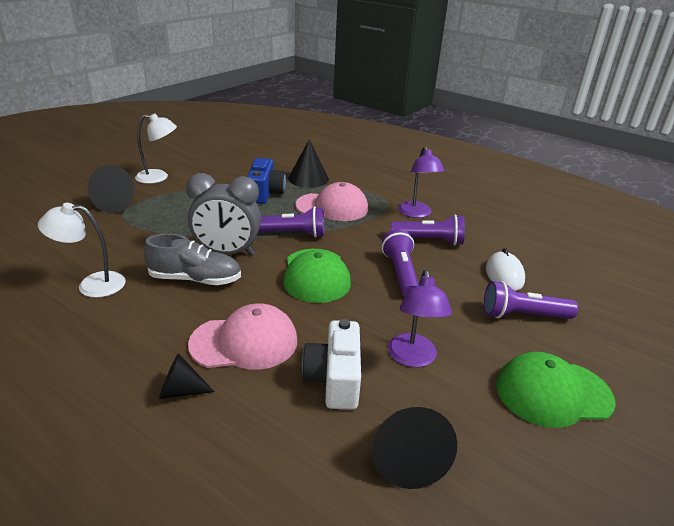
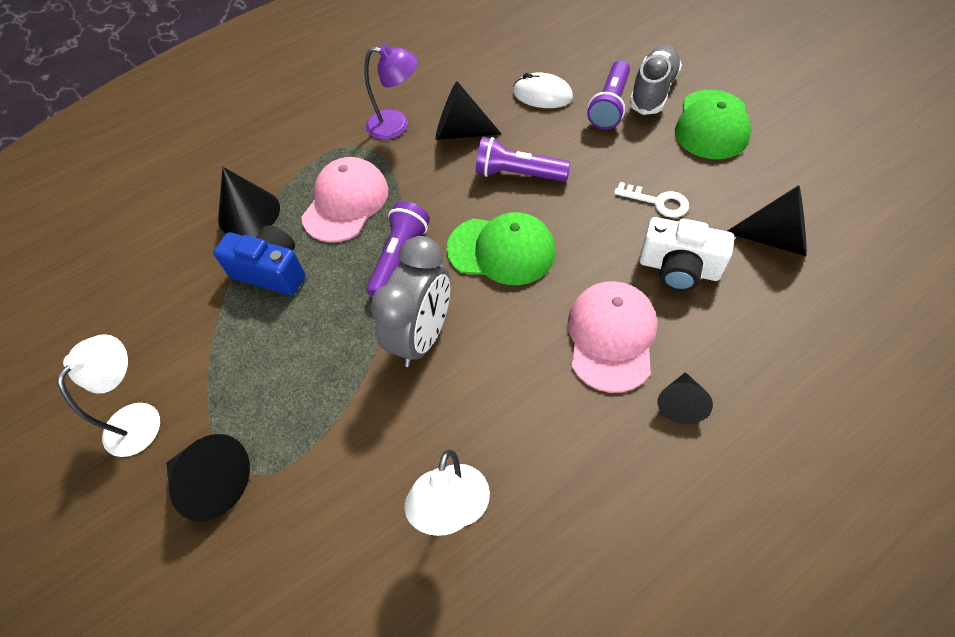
camera: 65 degrees left, 25 degrees up
(195, 279) = (476, 378): grey shoe -> grey shoe (653, 91)
(413, 358) = (657, 202): purple lamp -> white key
(429, 240) = (460, 132): purple flashlight -> black cone

